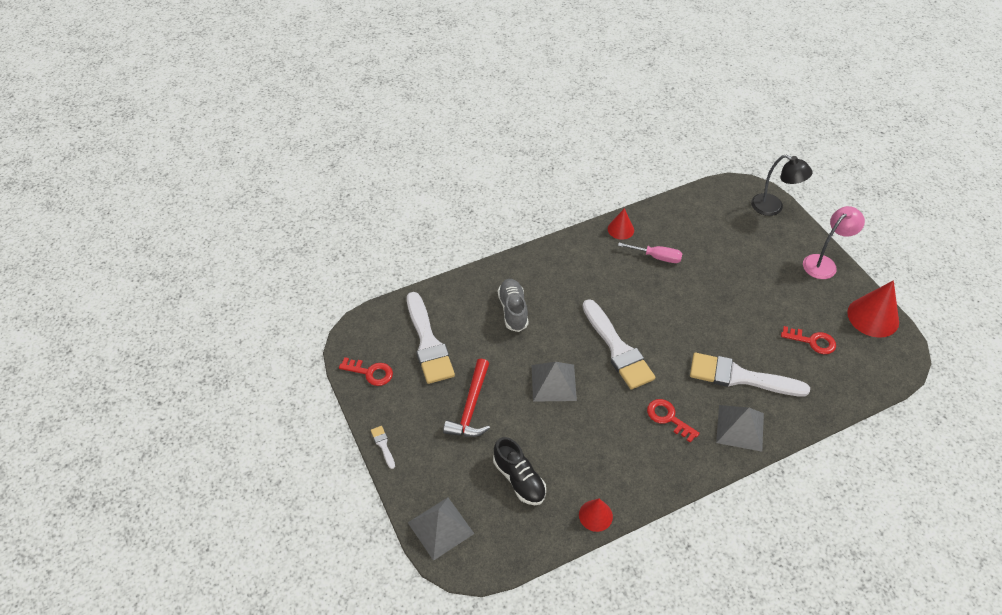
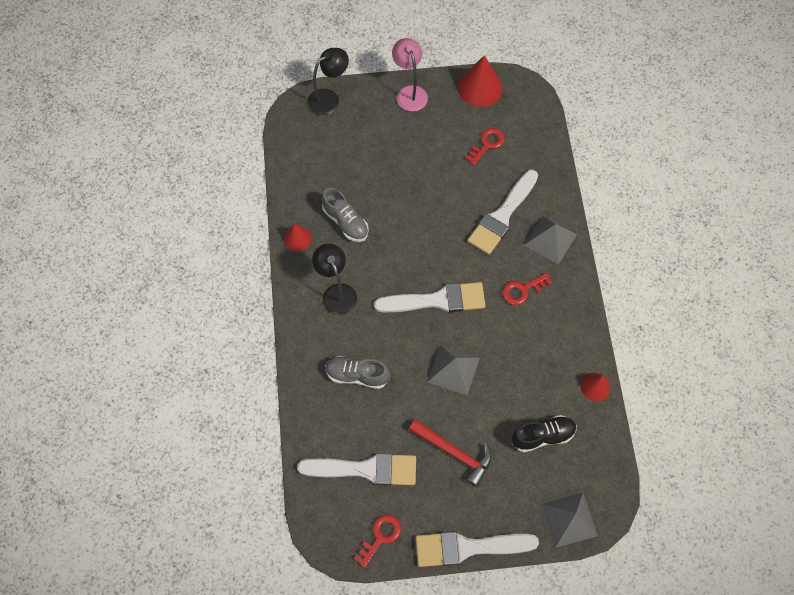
camera: 70 degrees left, 15 degrees up
(383, 445) = (468, 547): white brush -> white brush, size x2.49
(584, 272) = (336, 292): none -> black lamp
(657, 257) = (345, 222): pink screwdriver -> grey shoe

